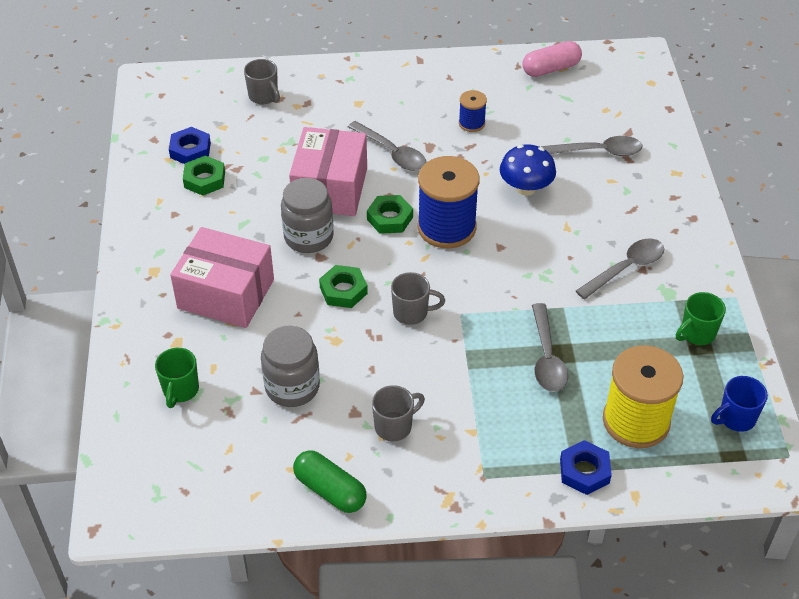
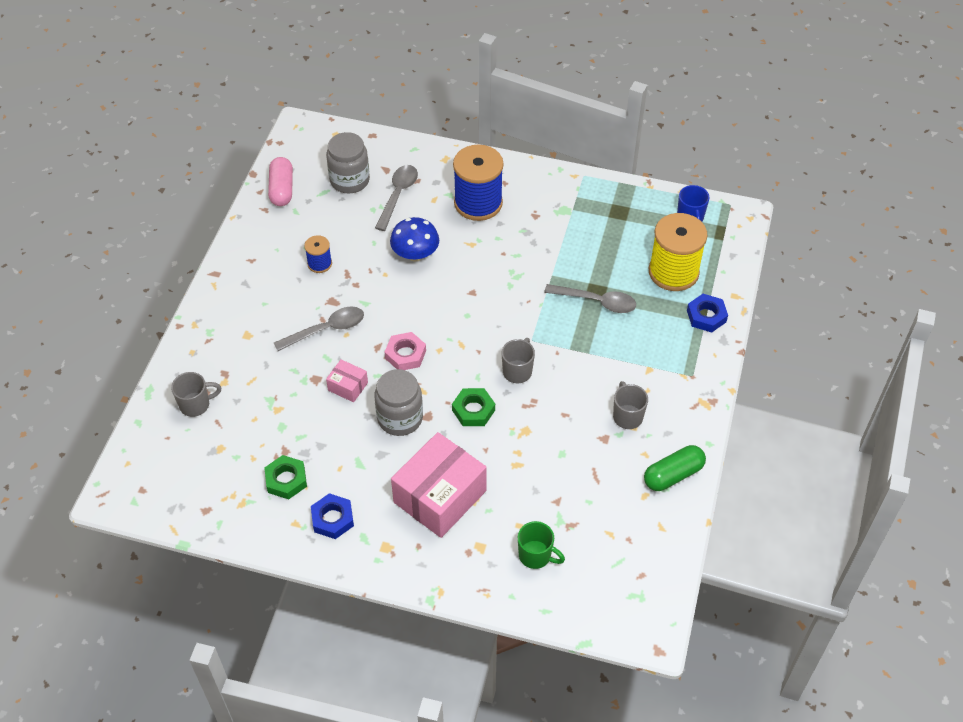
camera: 70 degrees left, 5 degrees up
(190, 150) = (239, 482): blue nut -> blue nut (332, 519)
(292, 387) = (563, 473): grey jar -> grey jar (349, 180)
(330, 188) = (348, 386): pink box -> pink box, size x0.46
(390, 218) = (405, 354): green nut -> pink nut
(446, 227) = (435, 319): blue spool -> blue spool (478, 203)
(625, 268) = (530, 225): grey spoon -> none
(697, 334) = (609, 209): green mug -> none

